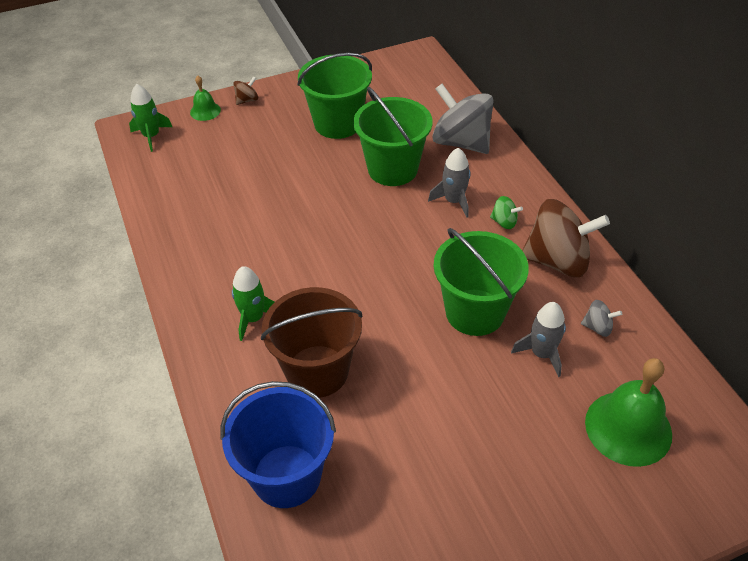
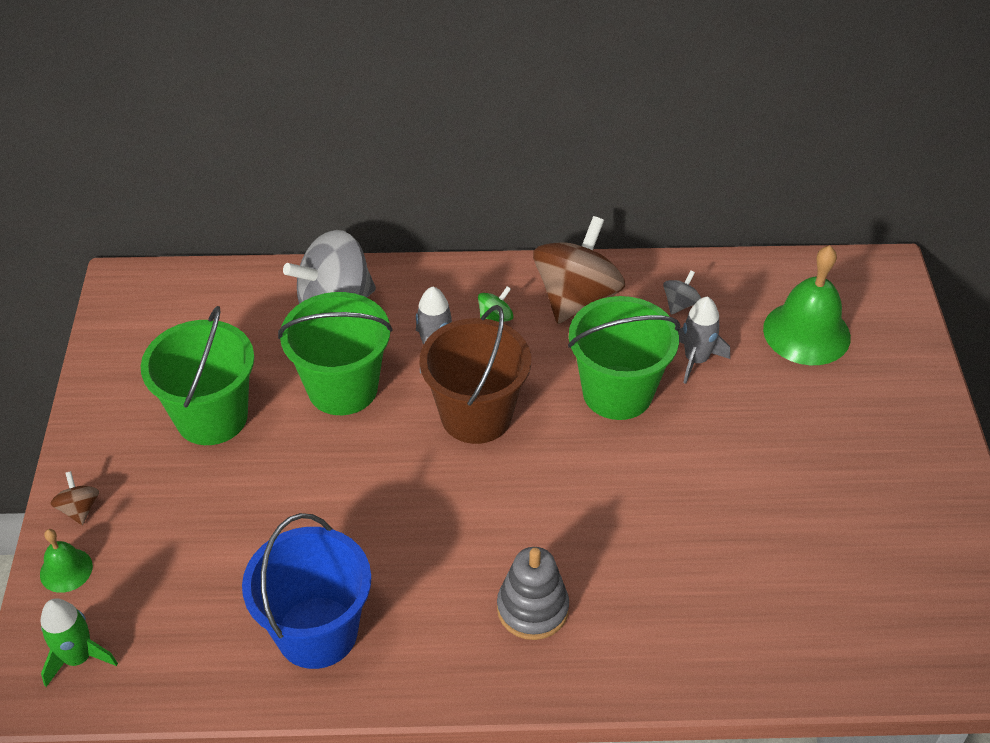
camera: 70 degrees left, 0 degrees up
(253, 318) = (532, 609): green rocket -> grey stacking toy
(286, 476) = (777, 632): blue bucket -> blue bucket (317, 632)
(317, 371) = (643, 563): brown bucket -> brown bucket (476, 415)

